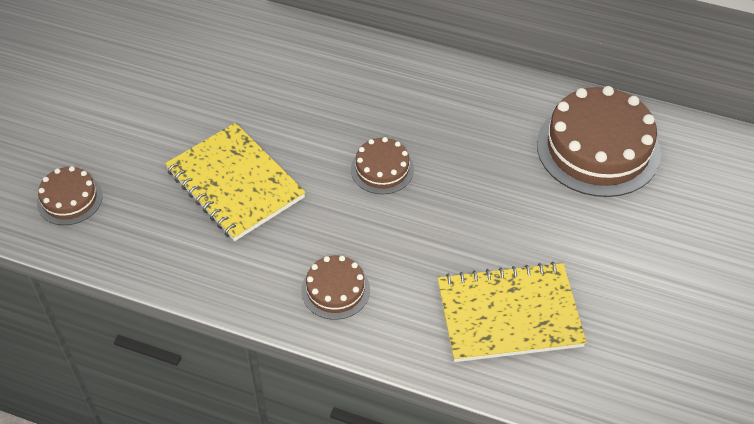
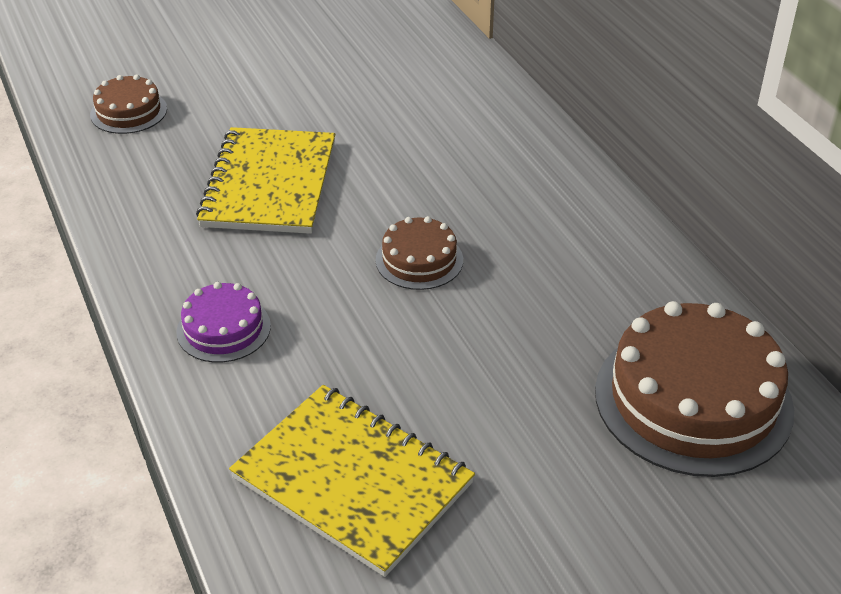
camera: 45 degrees right, 10 degrees down
(335, 290) = (223, 329): brown cake -> purple cake

